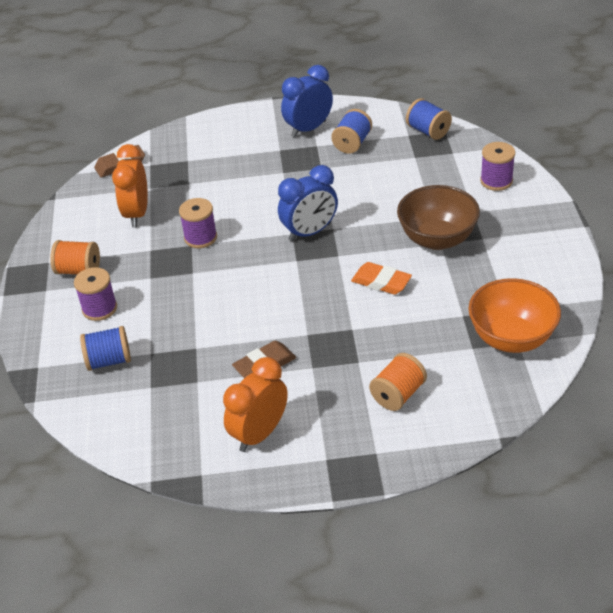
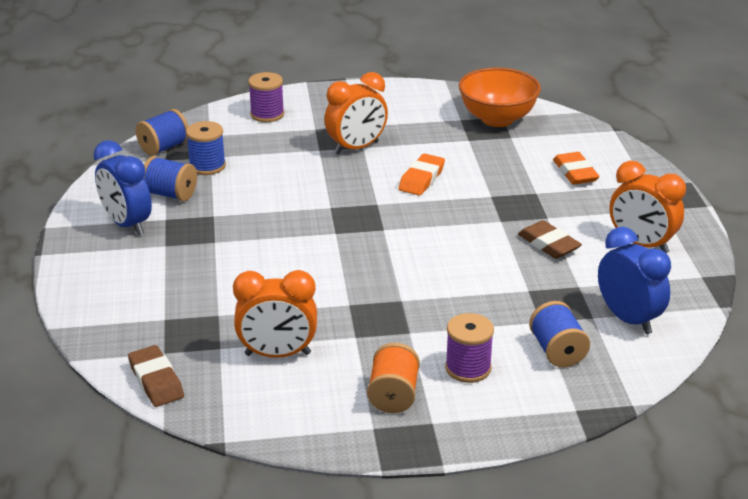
camera: 95 degrees left, 10 degrees down
(200, 238) = (336, 297): purple spool -> none
(310, 232) = (336, 221): blue clock -> blue clock (628, 319)
(398, 157) = (207, 166): none -> blue spool
(398, 394) = (575, 173): orange spool -> orange eraser
(437, 239) = (356, 148): brown bowl -> orange clock

